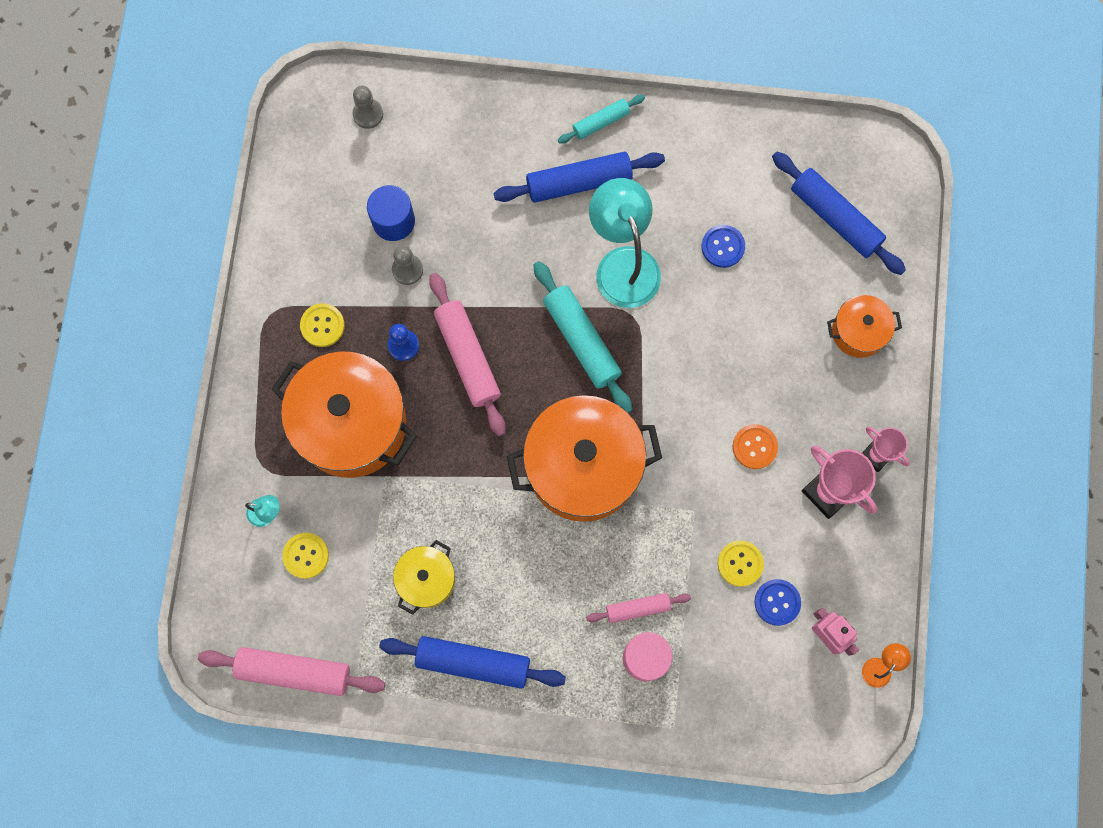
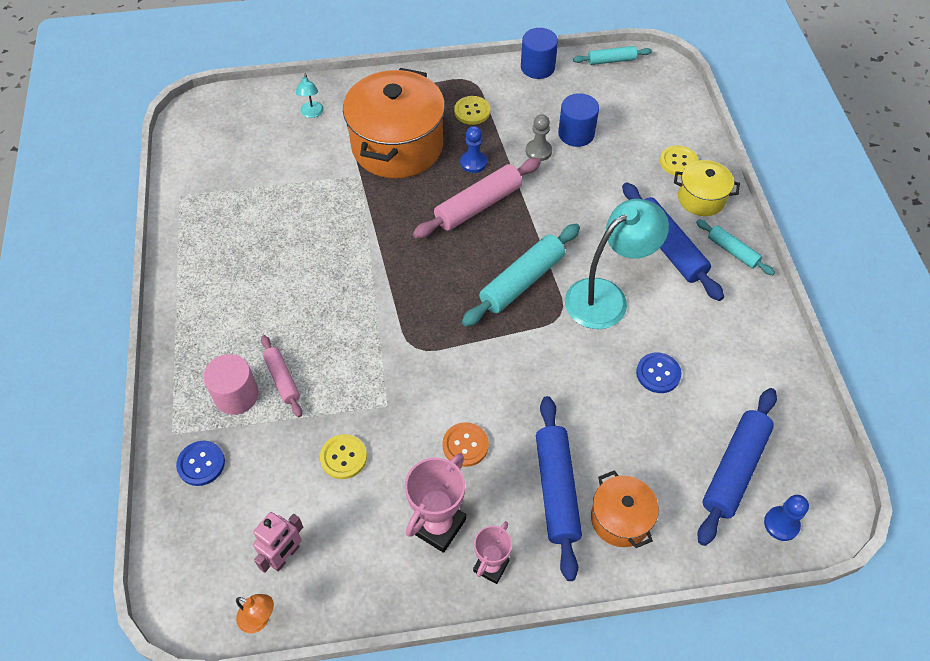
camera: 75 degrees right, 20 degrees down
(273, 230) = (537, 67): none -> blue cylinder
(288, 143) = (611, 60): none -> turquoise rolling pin
(294, 672) = (189, 156): pink rolling pin -> none
(306, 555) = (283, 142): yellow button -> yellow button (678, 162)
(368, 114) = (658, 99): grey pawn -> none
(426, 579) = (279, 220): yellow pot -> yellow pot (701, 198)
(473, 662) = (213, 267): blue rolling pin -> blue rolling pin (556, 490)
(583, 467) = (405, 308): orange pot -> none
(777, 602) = (311, 500): blue button -> blue button (201, 464)
(893, 200) = (781, 524): none -> blue pawn

